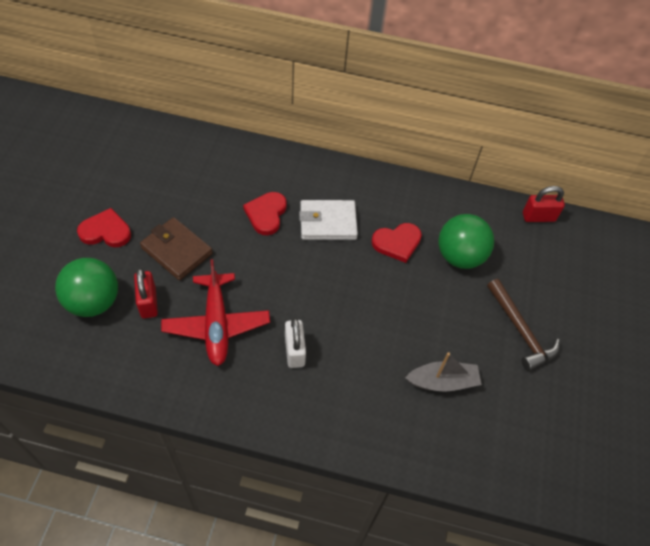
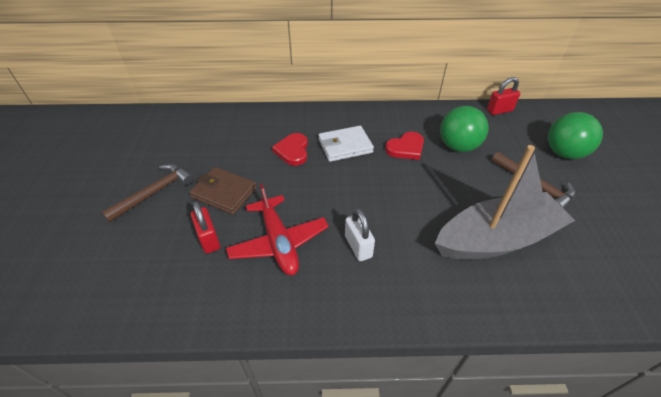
camera: 10 degrees left, 10 degrees down
(93, 302) = (155, 251): green ball -> green ball (564, 153)
(106, 231) = (155, 192): red heart -> brown hammer
(442, 382) = (497, 239): grey boat -> grey boat, size x2.04

